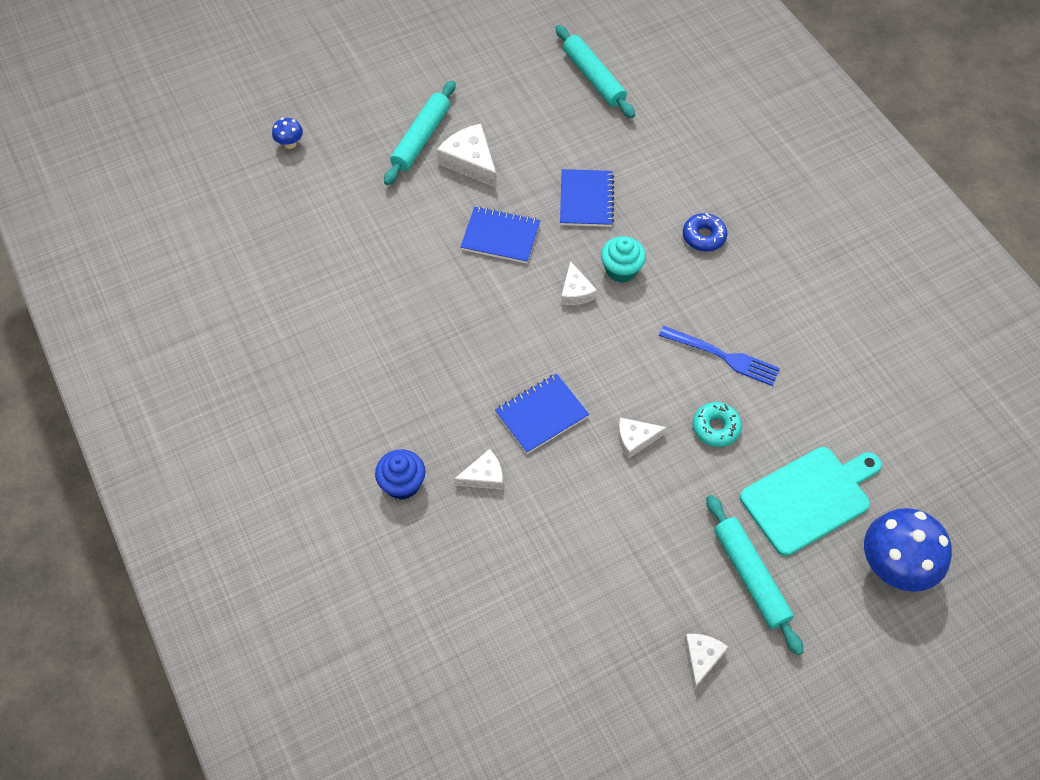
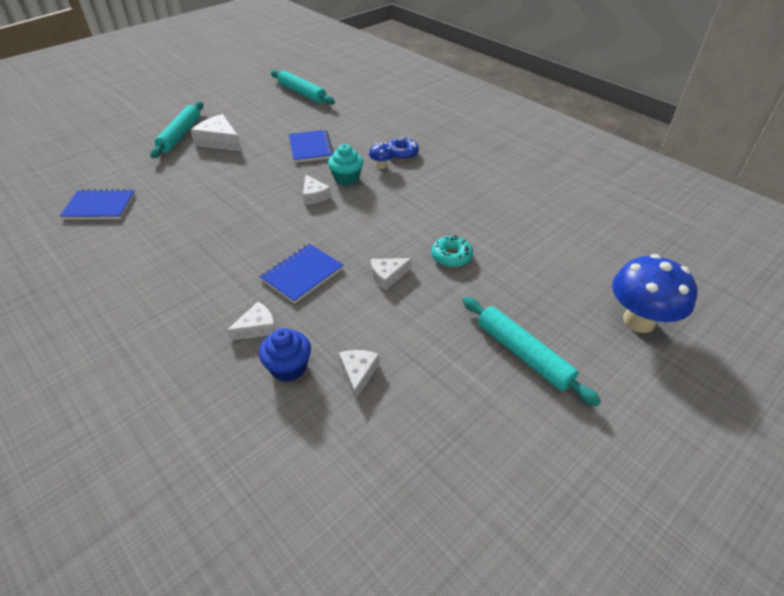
camera: 15 degrees left, 15 degrees down
(290, 144) = (75, 151): blue mushroom -> blue mushroom (381, 166)
(402, 484) = (177, 349): blue cupcake -> blue cupcake (288, 367)
(500, 236) = (248, 175): blue notebook -> blue notebook (100, 206)
(701, 658) = (506, 434): white cheese -> white cheese (358, 373)
(723, 356) = (441, 213): blue fork -> none
(809, 498) = (546, 287): turquoise cutting board -> none

